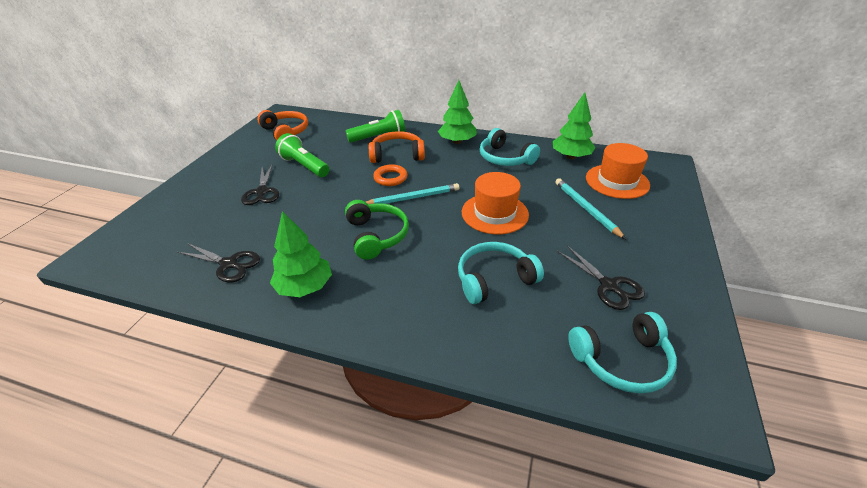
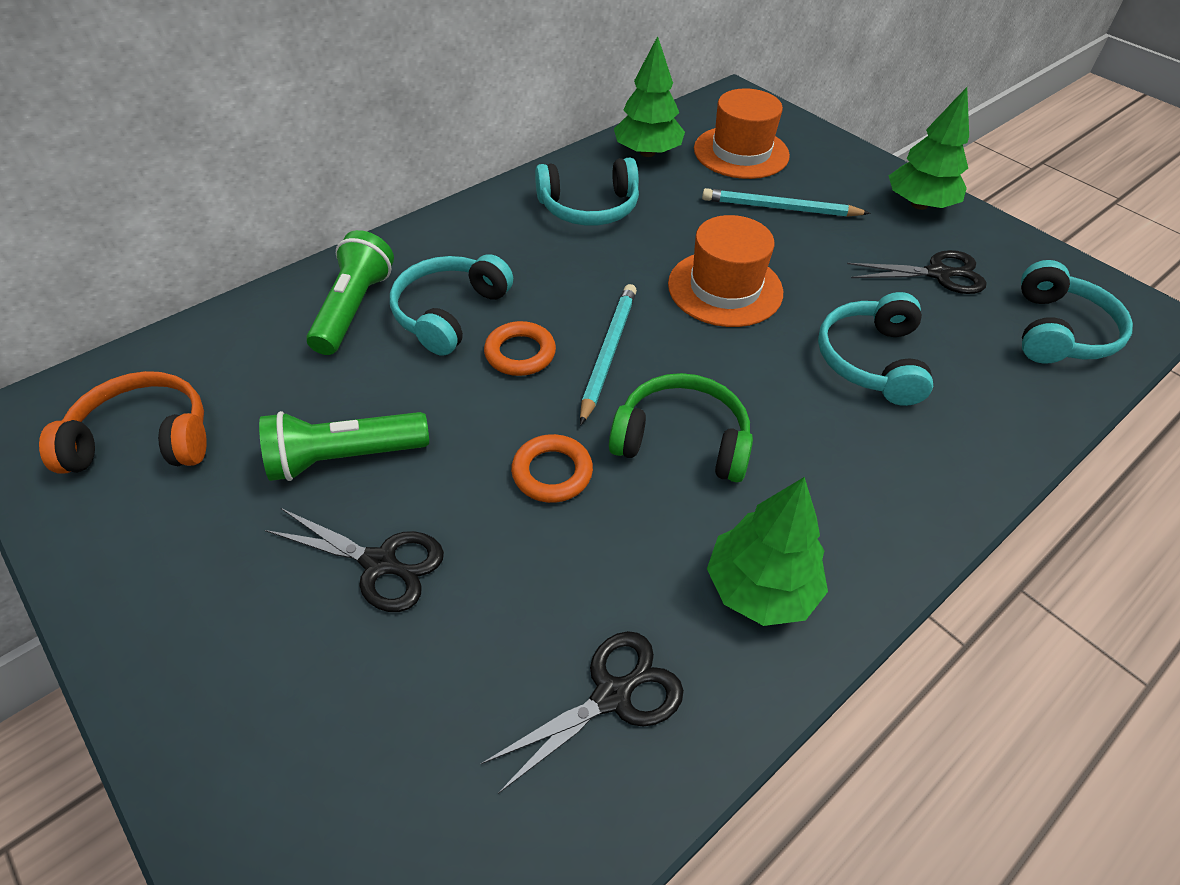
camera: 60 degrees left, 10 degrees up
(330, 210) = (552, 472): none -> orange ring
(397, 155) = (449, 313): orange headphones -> turquoise headphones
(457, 142) = (484, 228): green tree -> green tree (919, 204)

